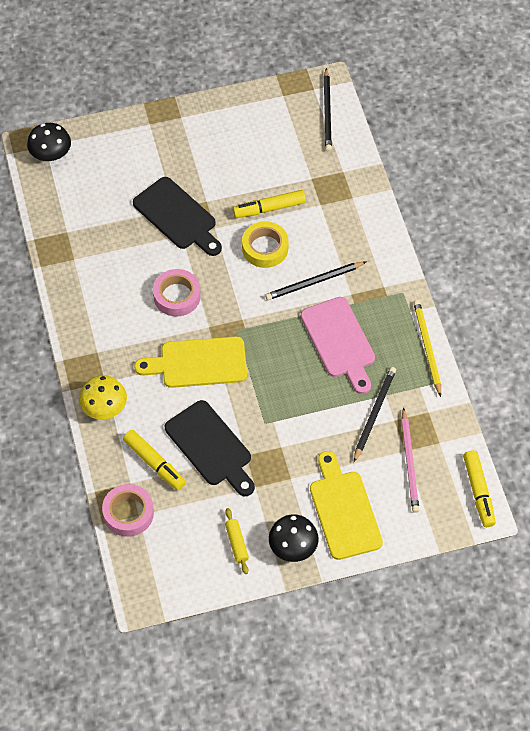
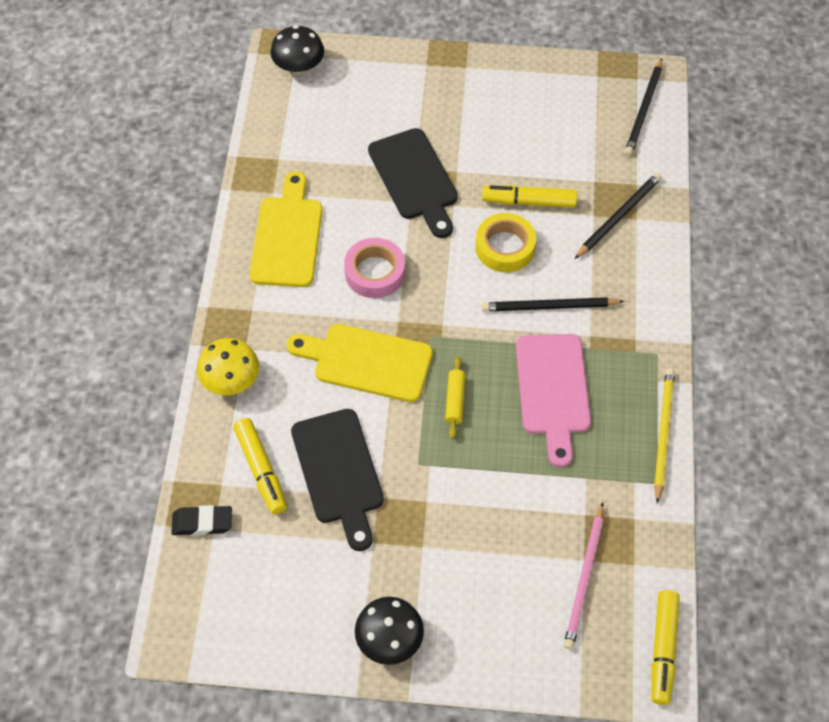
camera: 20 degrees right, 0 degrees up
(128, 513) = (202, 522): pink tape -> black eraser
(236, 543) = (319, 609): yellow rolling pin -> yellow rolling pin (455, 400)
(344, 510) = (474, 613): yellow cutting board -> yellow cutting board (287, 237)
(374, 413) = (562, 497): black pencil -> black pencil (619, 216)

